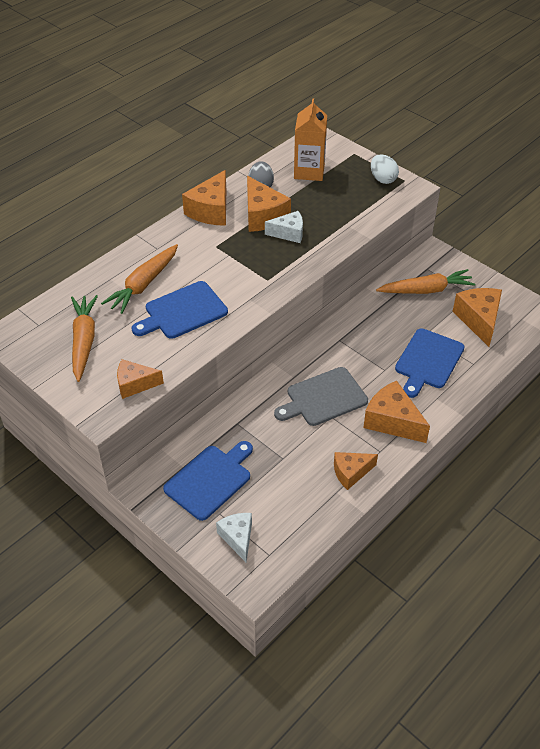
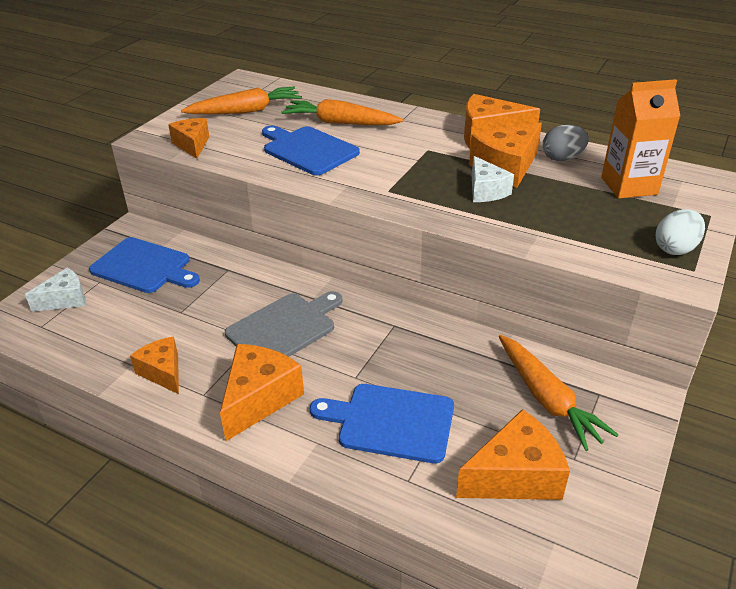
camera: 75 degrees right, 10 degrees down
(323, 398) = (284, 328): grey cutting board -> grey cutting board turned 90 degrees clockwise

